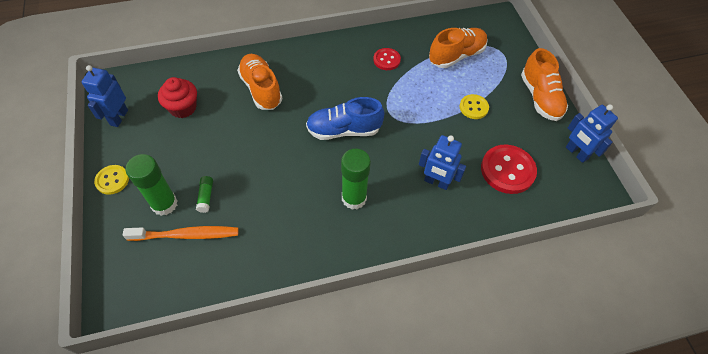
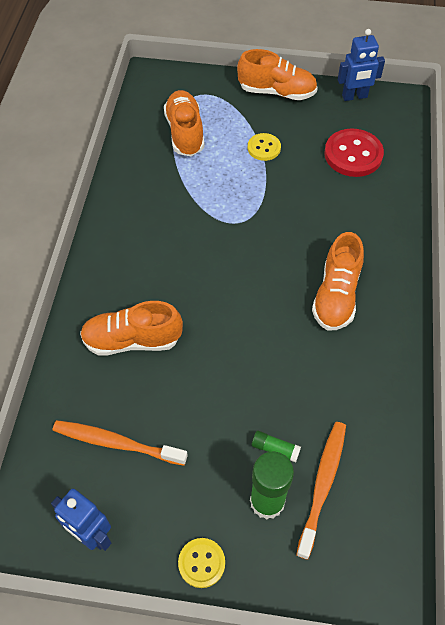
camera: 65 degrees left, 0 degrees up
(183, 108) = (116, 443): red cupcake -> orange toothbrush
(344, 130) = (240, 274): blue shoe -> none
(354, 198) = (336, 295): green glue stick -> orange shoe
(386, 60) = (156, 196): red button -> none
(436, 182) = (344, 216): blue robot -> none

